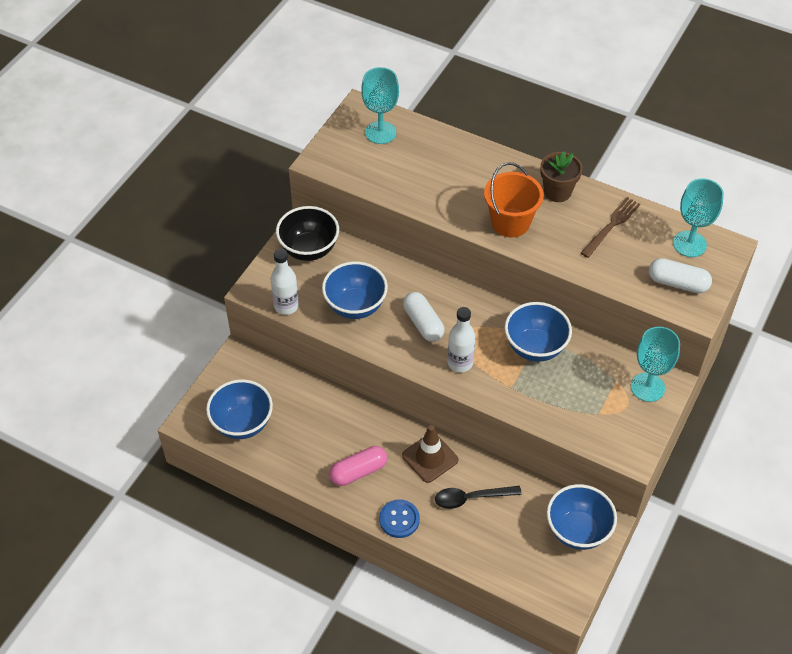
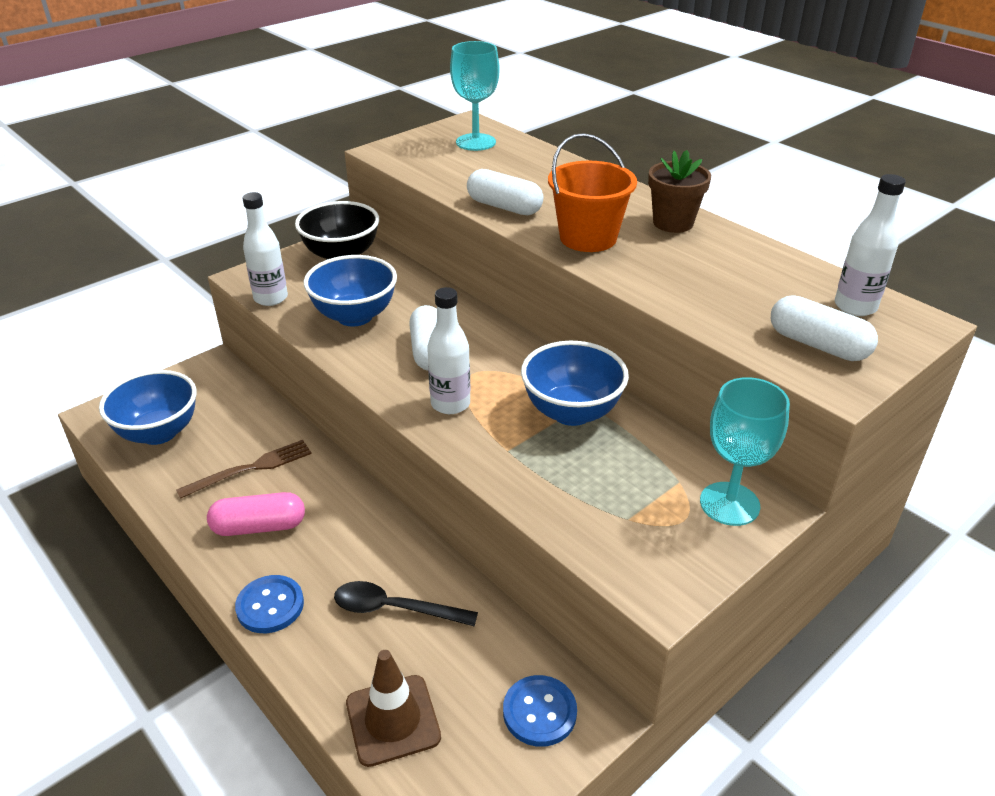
camera: 20 degrees right, 15 degrees down
(430, 458) = (369, 537): brown traffic cone -> brown traffic cone (393, 720)
(440, 205) = (504, 207): none -> white capsule
(577, 531) = (539, 712): blue bowl -> blue button
(611, 225) = (736, 266): brown fork -> brown fork (251, 468)
(689, 244) = (855, 307): turquoise goblet -> white bottle

